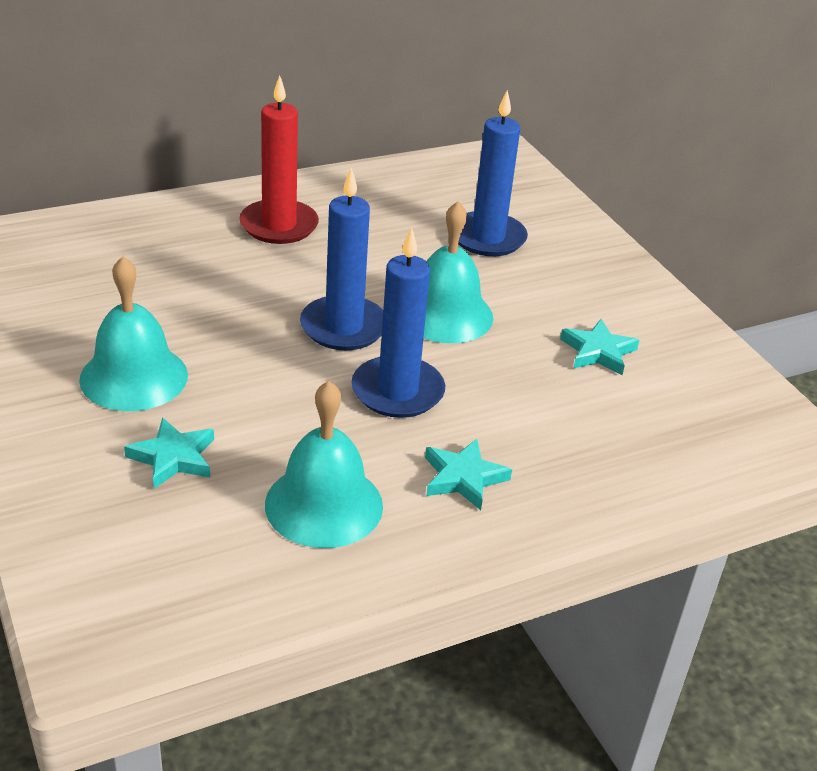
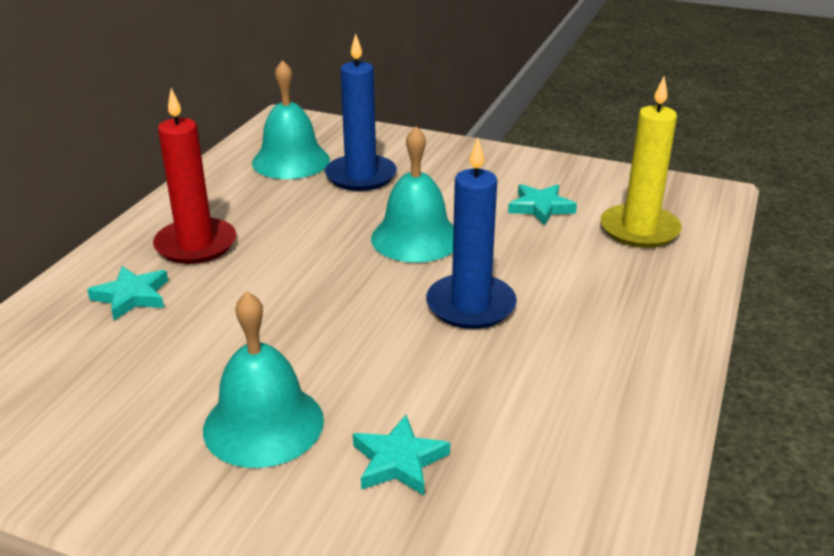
camera: 40 degrees left, 5 degrees down
(324, 504) = (554, 413): turquoise bell -> turquoise bell (291, 161)
(343, 327) = (364, 286): blue candle -> none
(463, 478) = (601, 332): turquoise star -> turquoise star (132, 296)
(656, 424) = (639, 230): none -> yellow candle

